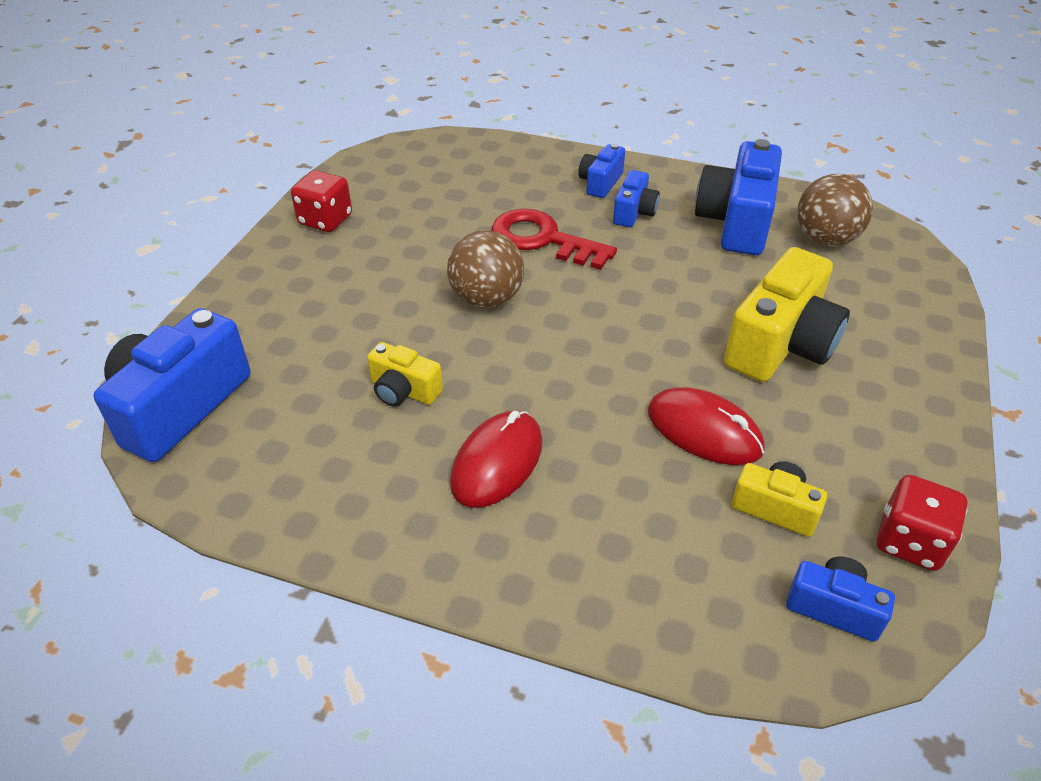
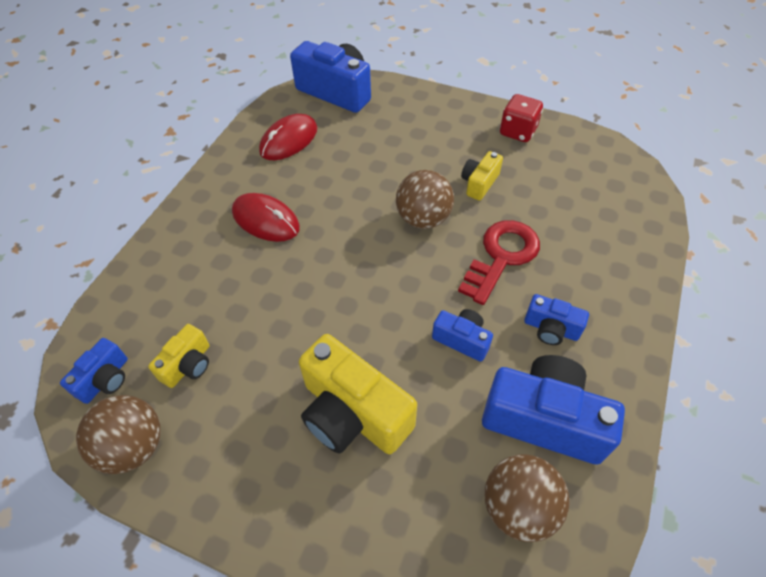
camera: 95 degrees right, 10 degrees up
(403, 391) = (334, 177): yellow camera -> yellow camera (479, 183)
(600, 183) = (600, 307): blue camera -> blue camera (462, 340)
(704, 430) = (267, 335): red mouse -> red mouse (289, 140)
(910, 542) = (133, 446): red dice -> brown ball

